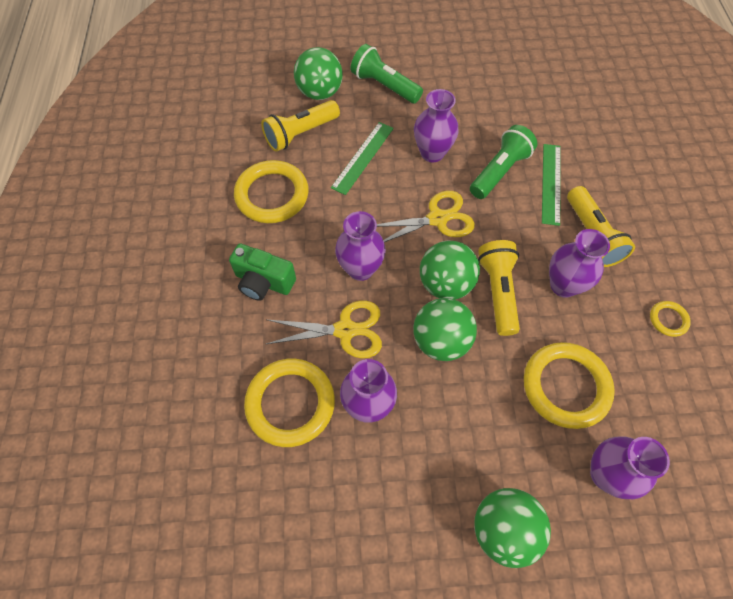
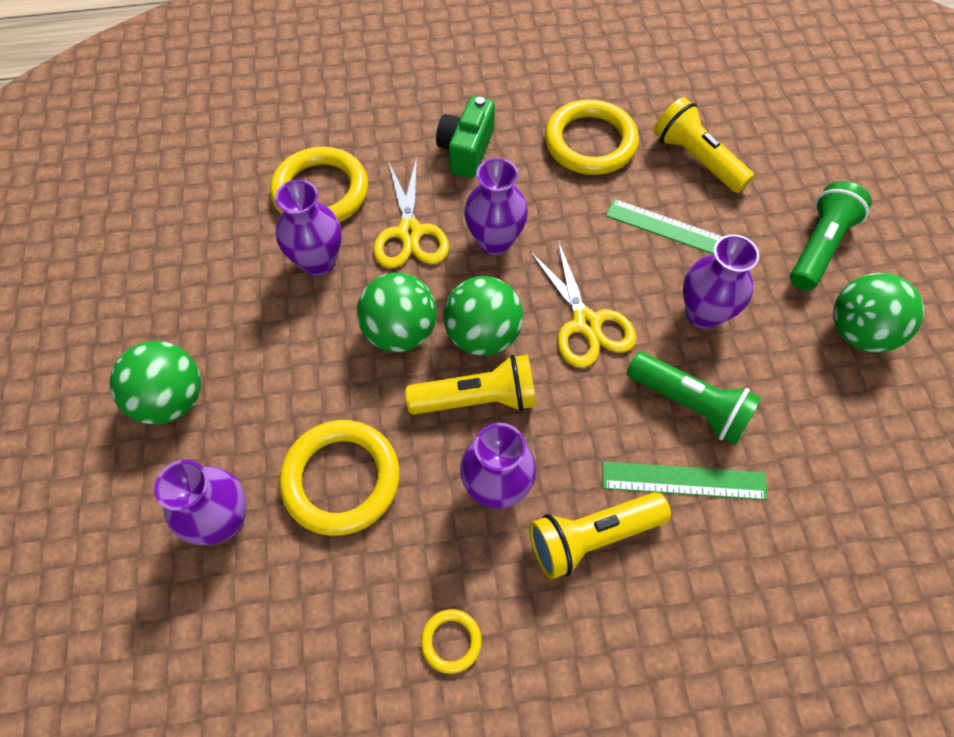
camera: 85 degrees right, 0 degrees up
(320, 93) = (778, 172): green ball -> green ball (858, 332)

